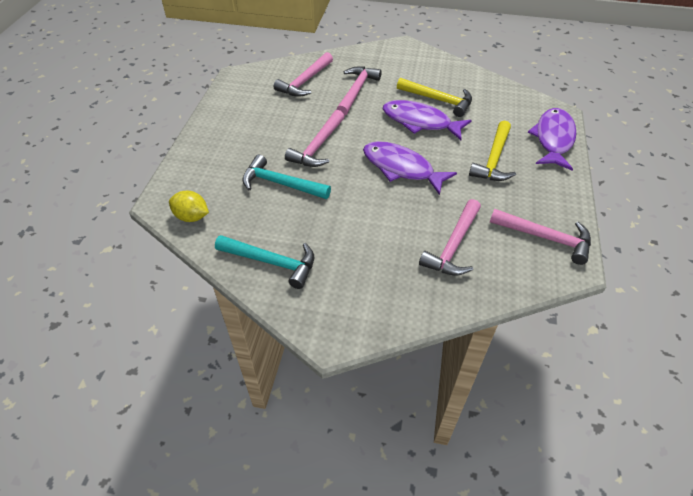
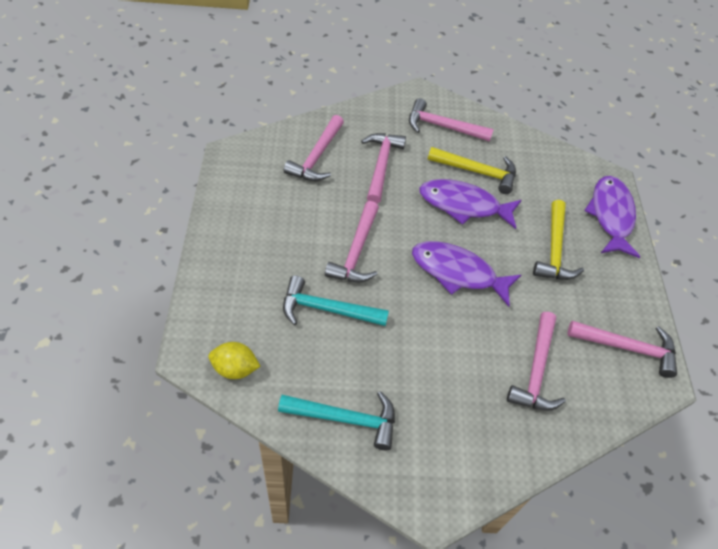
camera: 15 degrees left, 5 degrees up
(417, 68) = (443, 127): none -> pink hammer

